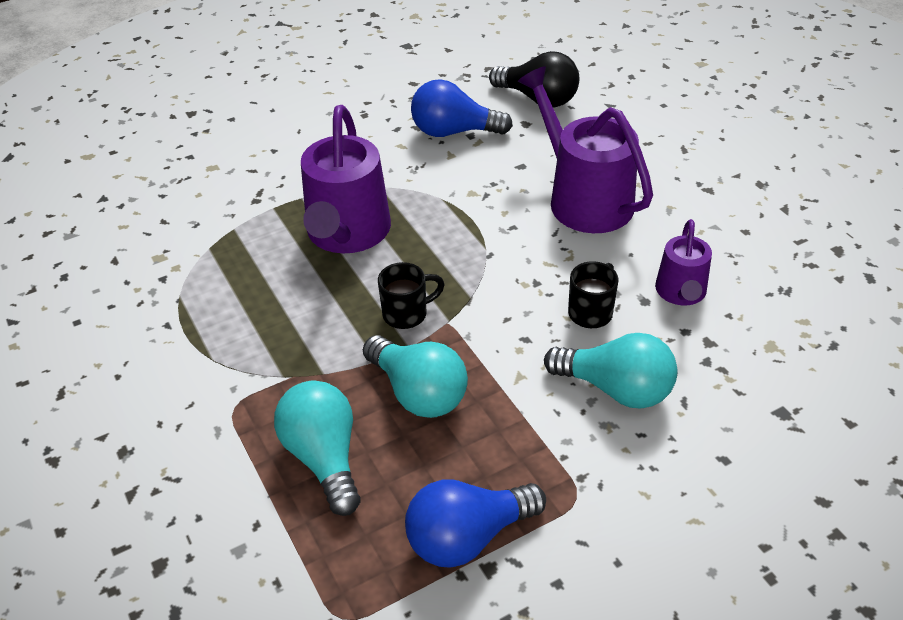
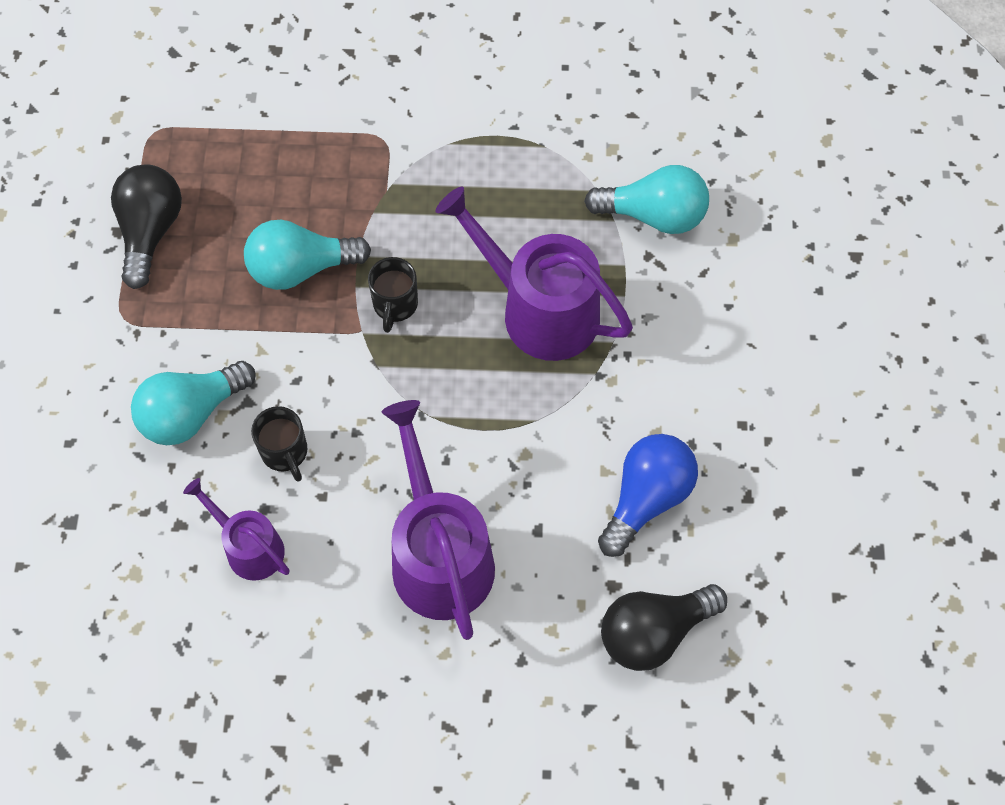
camera: 120 degrees right, 20 degrees up
(324, 457) = (288, 177): turquoise light bulb -> turquoise light bulb (654, 215)
(467, 537) = (150, 231): blue light bulb -> black light bulb
(584, 199) = (439, 556): purple watering can -> purple watering can turned 105 degrees counterclockwise

